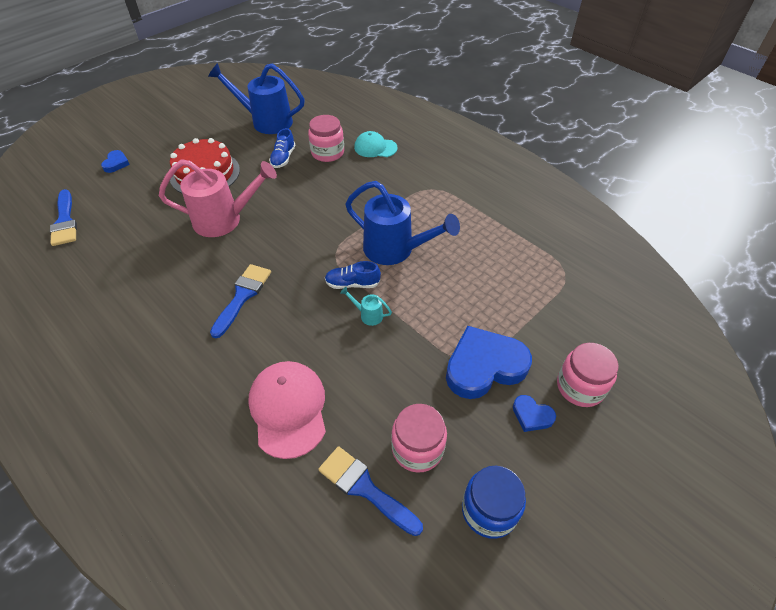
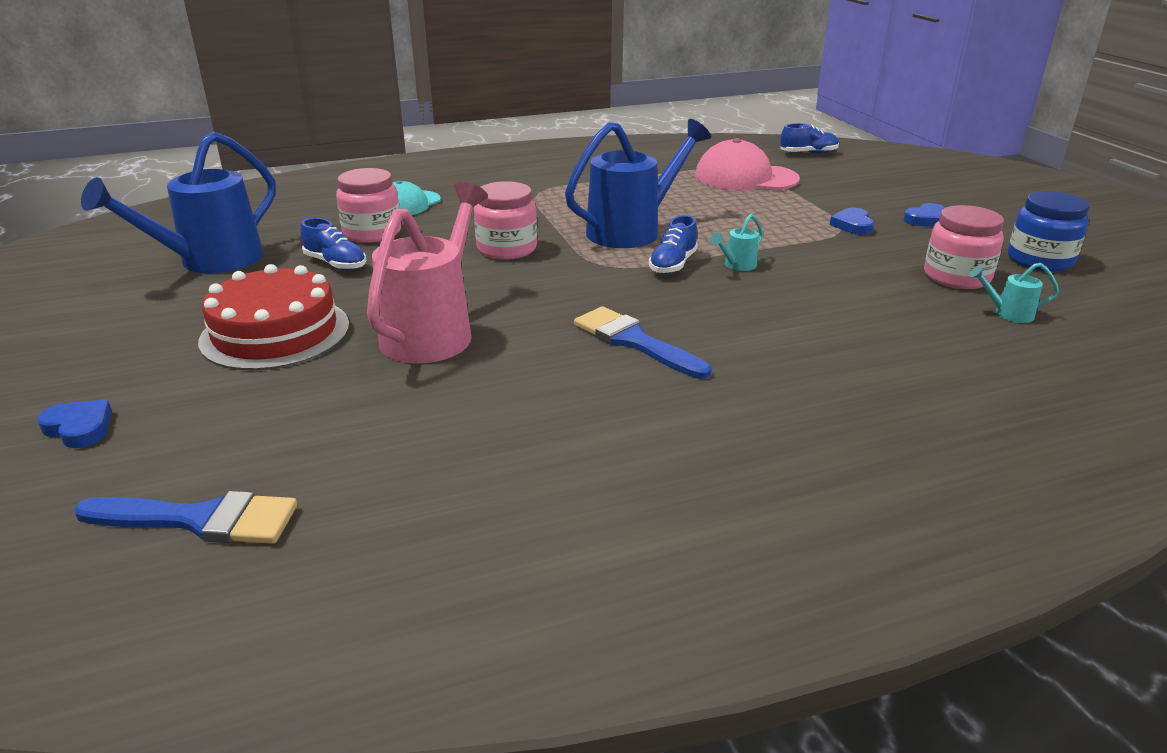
camera: 65 degrees left, 20 degrees down
(288, 409) = (875, 340): pink cap -> pink cap (745, 177)
(365, 488) = (1007, 313): blue brush -> turquoise watering can
(484, 366) = (852, 225): blue heart -> blue heart, size x0.46
(580, 387) = (897, 195): pink jar -> pink jar (507, 249)
(641, 306) = (808, 153): none -> blue shoe

